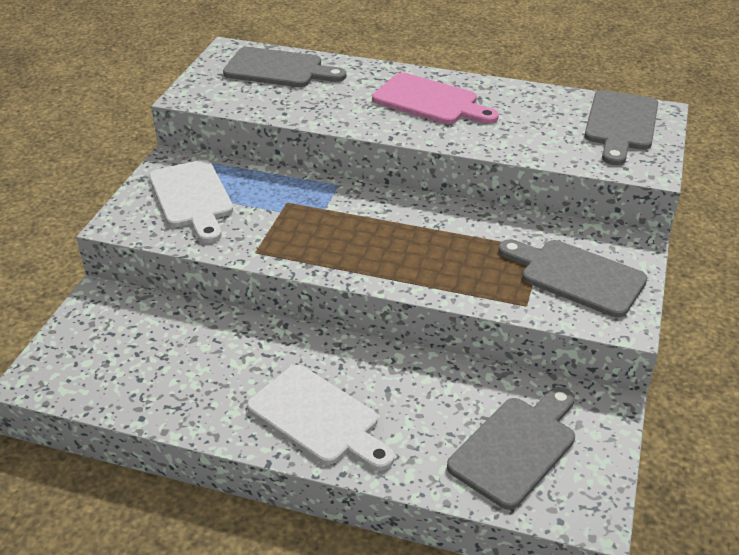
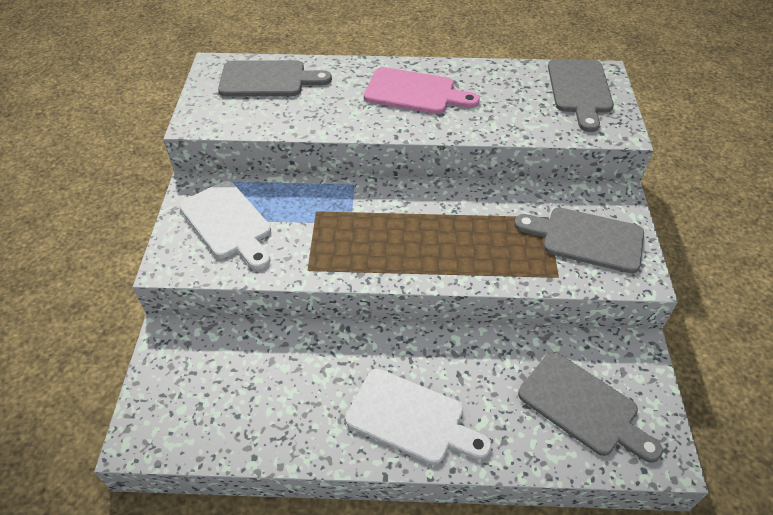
camera: 15 degrees left, 10 degrees up
(516, 447) = (583, 406): grey cutting board -> grey cutting board turned 105 degrees clockwise

